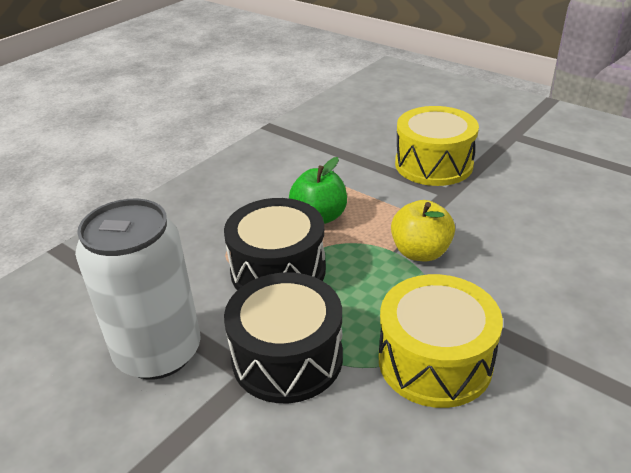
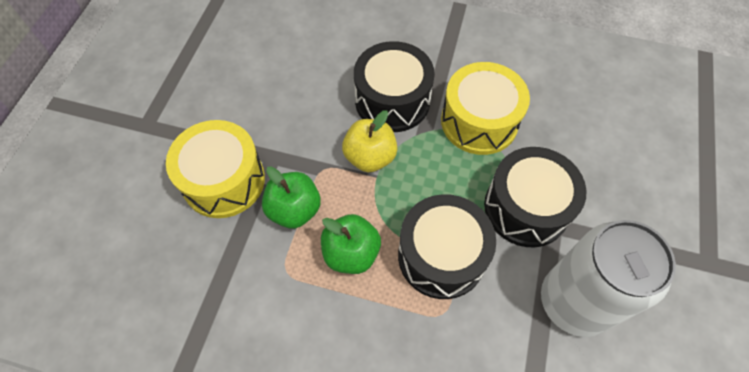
camera: 115 degrees left, 25 degrees up
(382, 195) = (294, 210): none -> green apple
(497, 289) = (392, 100): none -> black drum

